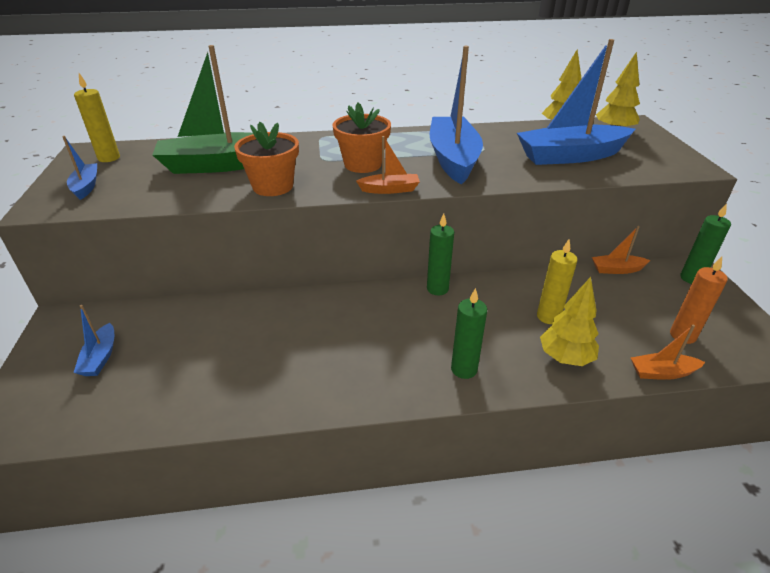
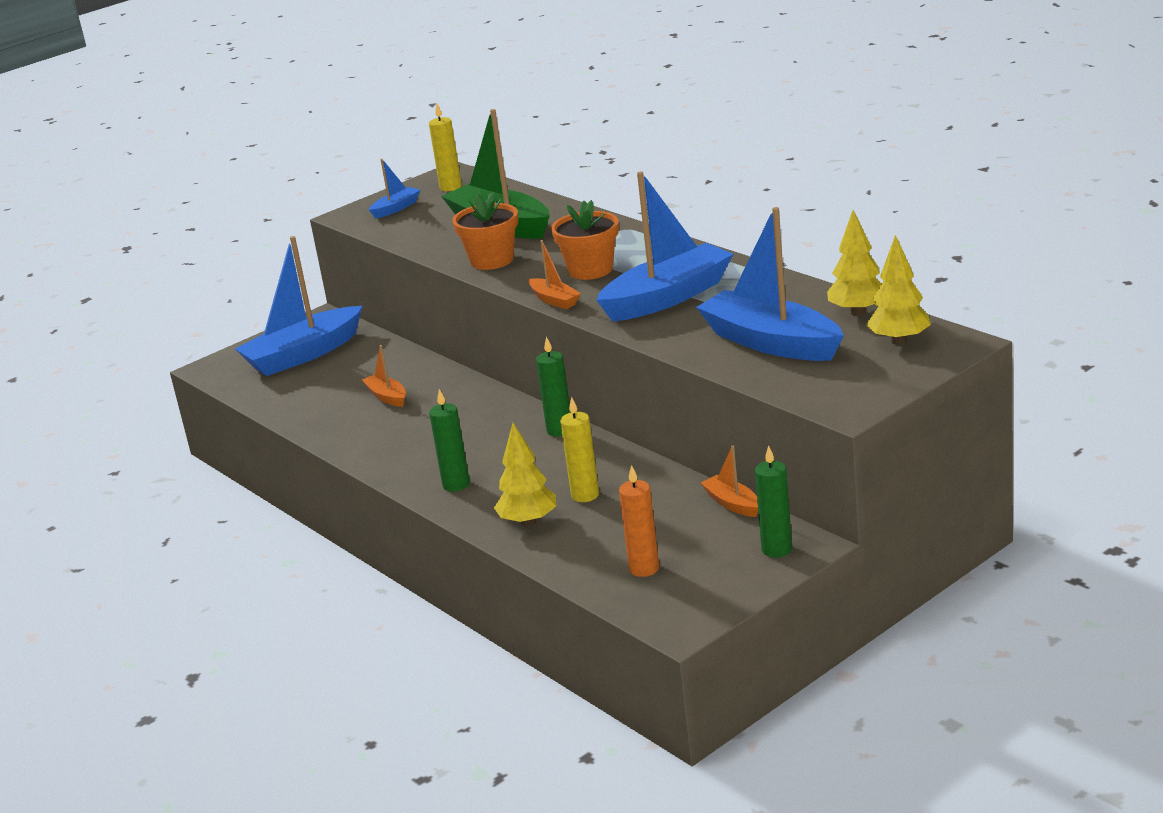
camera: 60 degrees right, 10 degrees down
(100, 357) = (303, 354): blue boat -> blue boat, size x2.16
(662, 372) = (564, 571): orange boat -> orange boat (387, 397)

